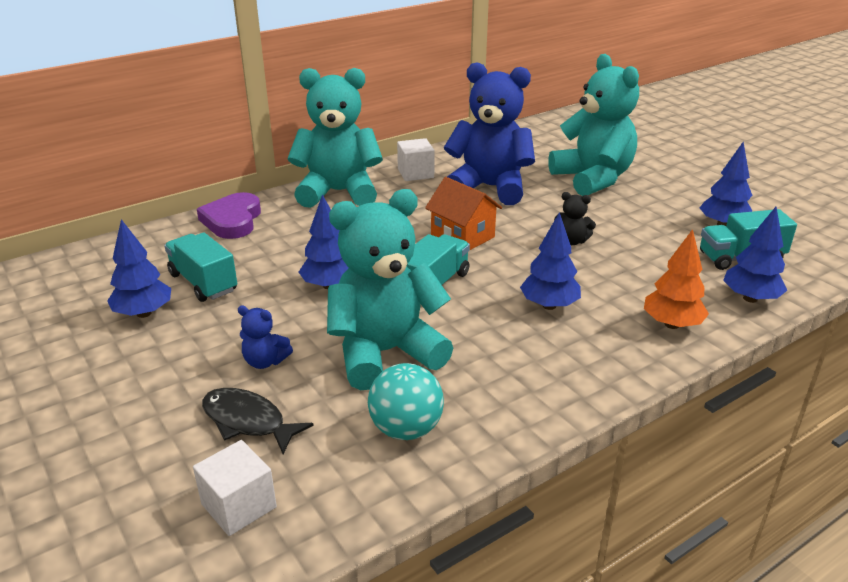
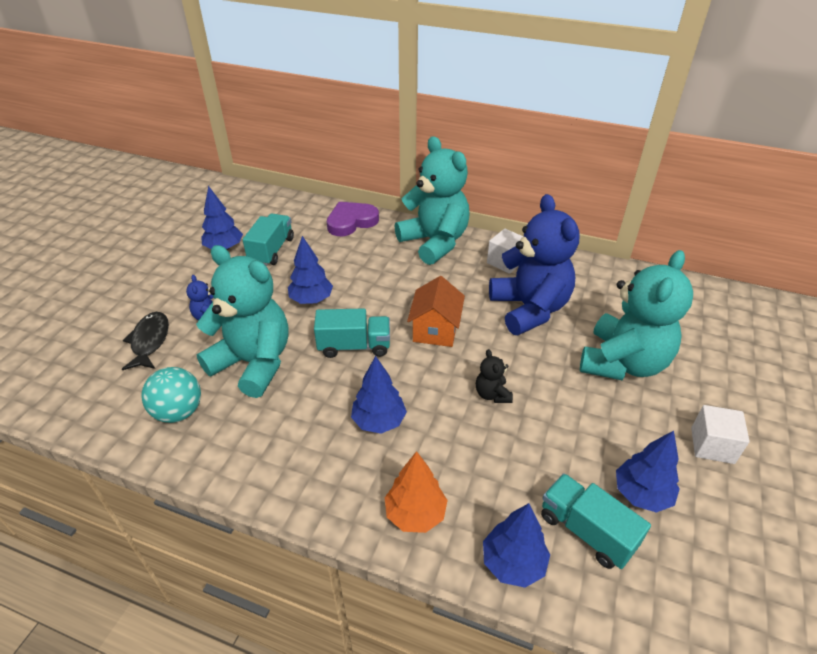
camera: 55 degrees right, 10 degrees up
(239, 506) = (77, 376): white cube -> white cube (712, 445)

